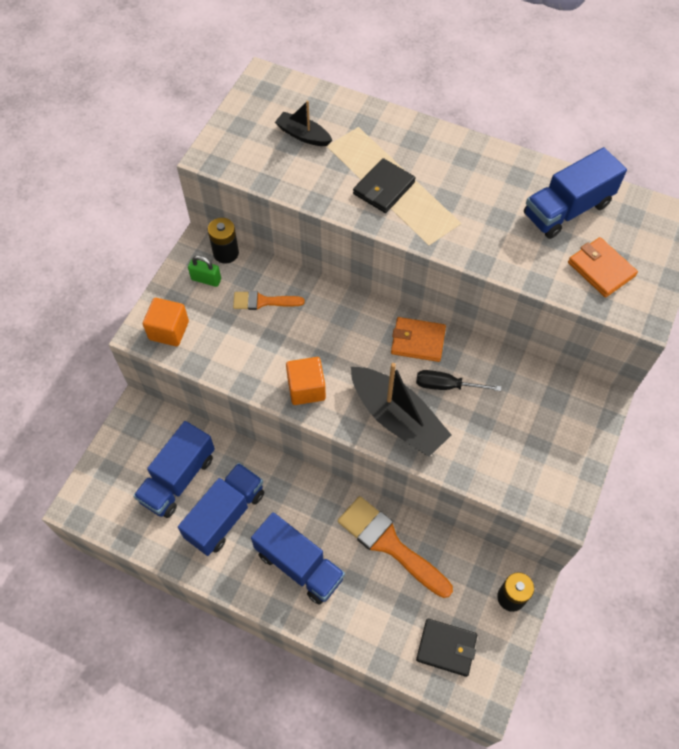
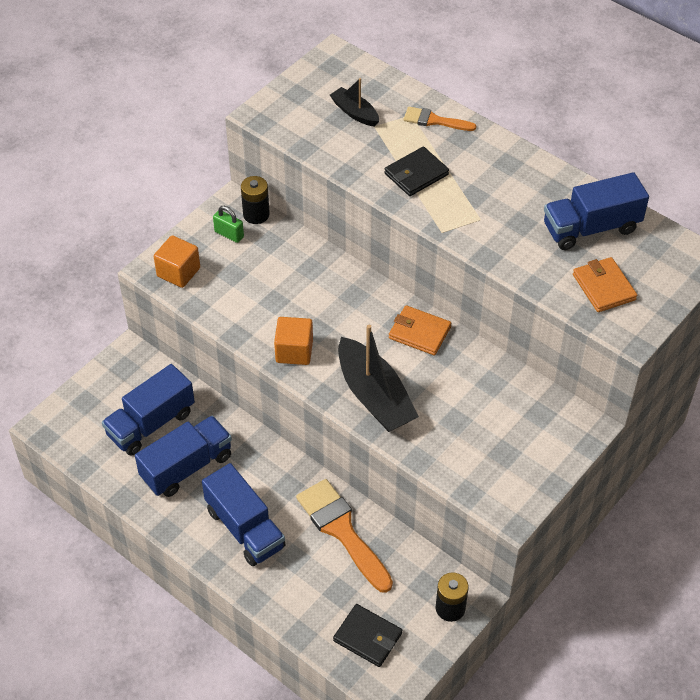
camera: 15 degrees right, 10 degrees down
(263, 301) = (278, 265): orange brush -> orange brush (434, 120)
(446, 386) = (433, 378): black screwdriver -> none

